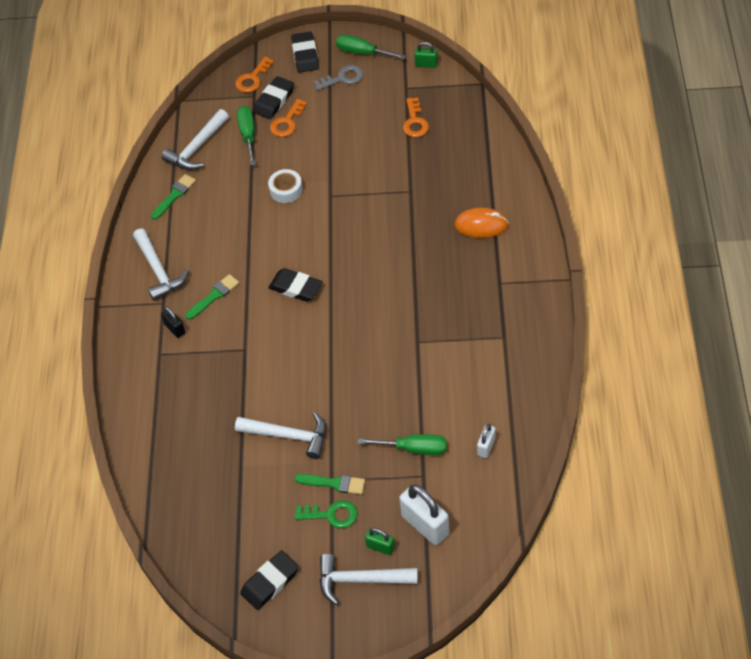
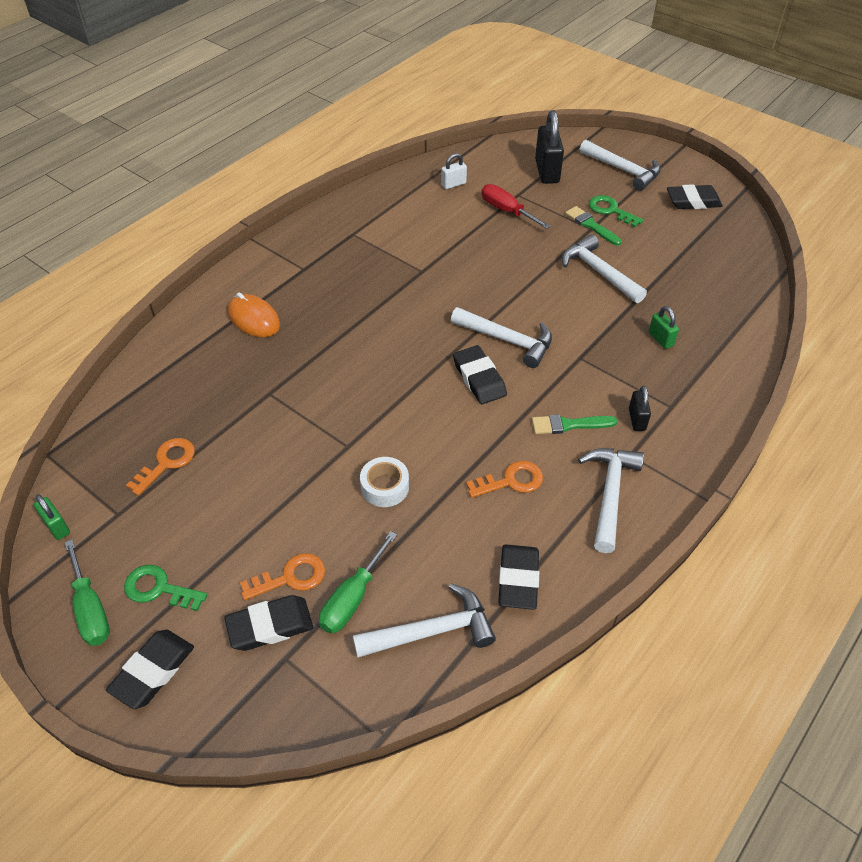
camera: 145 degrees left, 5 degrees down
(174, 195) = (518, 579): green brush -> black eraser
(252, 79) = (256, 690): orange key -> orange key (511, 481)
(303, 327) = (507, 340): none -> white hammer
(343, 78) = (158, 589): grey key -> green key
(380, 547) = (591, 177): green padlock -> green padlock (660, 339)
(414, 449) = (507, 211): green screwdriver -> red screwdriver
(425, 525) = (547, 171): white padlock -> black padlock

